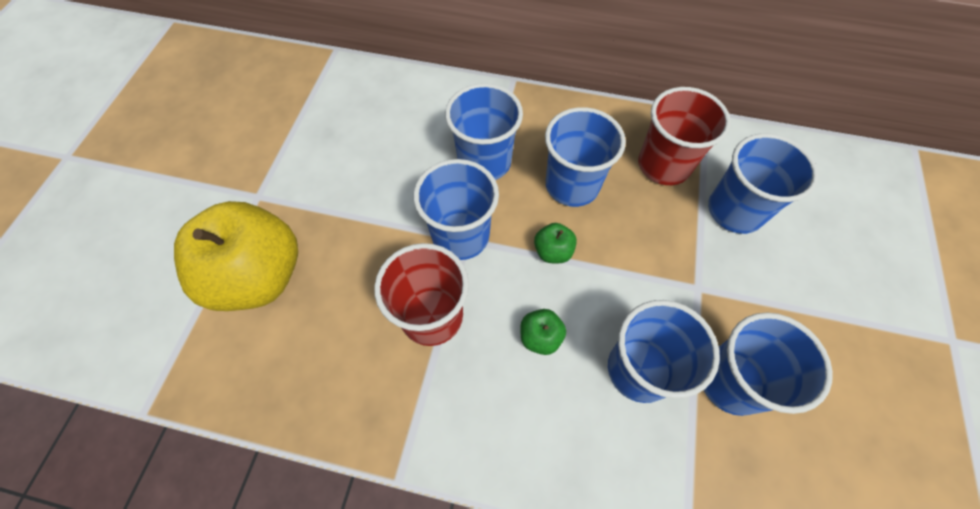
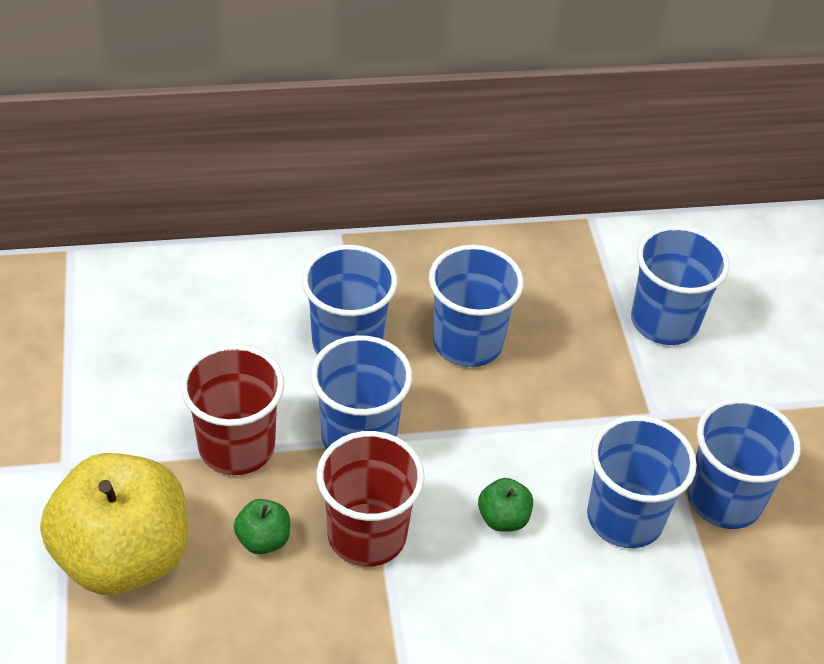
camera: 25 degrees left, 15 degrees down
(553, 251) = (477, 423): green apple -> green apple (263, 539)
(664, 165) = (565, 291): red cup -> red cup (236, 447)

